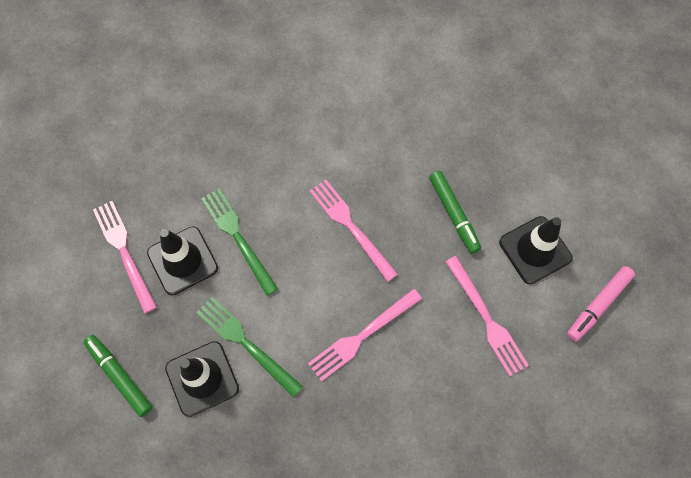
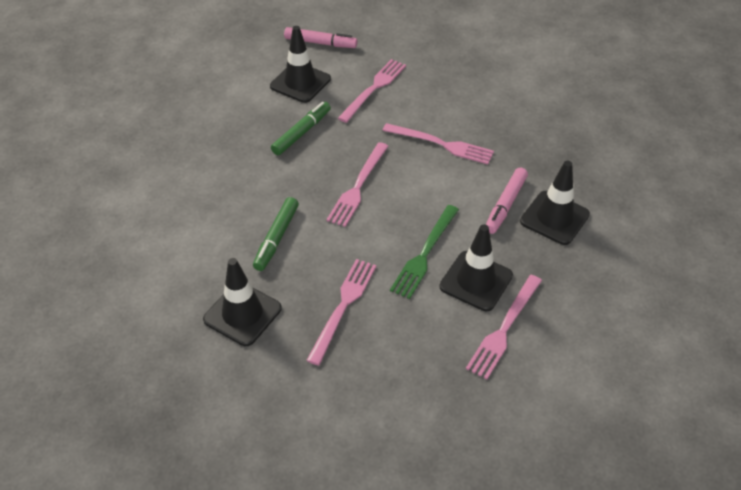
camera: 120 degrees left, 20 degrees down
(119, 376) = (602, 270): green marker -> green marker (276, 238)
(227, 147) = (343, 307): none -> pink fork
(246, 344) = (505, 205): green fork -> pink marker
(268, 77) = (242, 314): none -> black traffic cone

